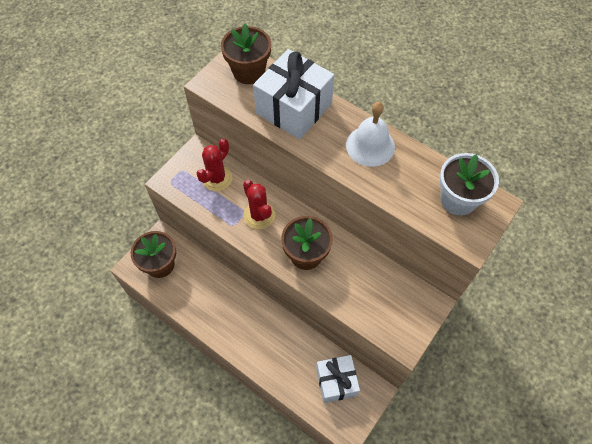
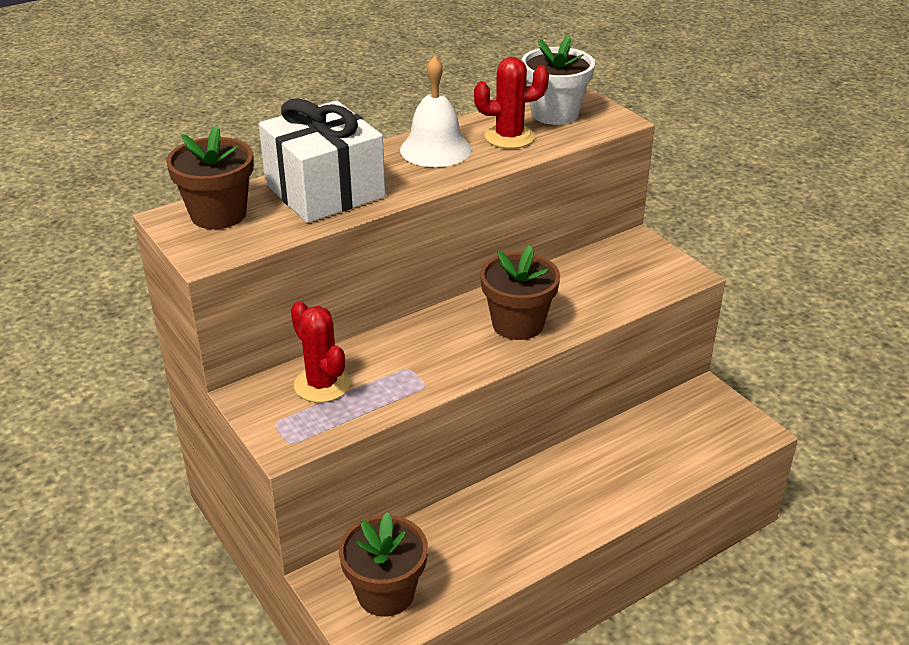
camera: 70 degrees left, 25 degrees down
(259, 215) = (423, 354): red cactus -> red cactus (509, 137)
(336, 382) = (683, 424): white gift -> none

